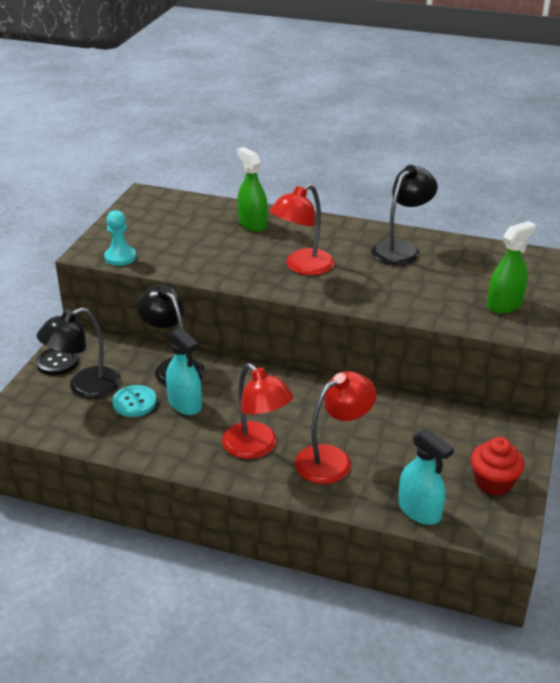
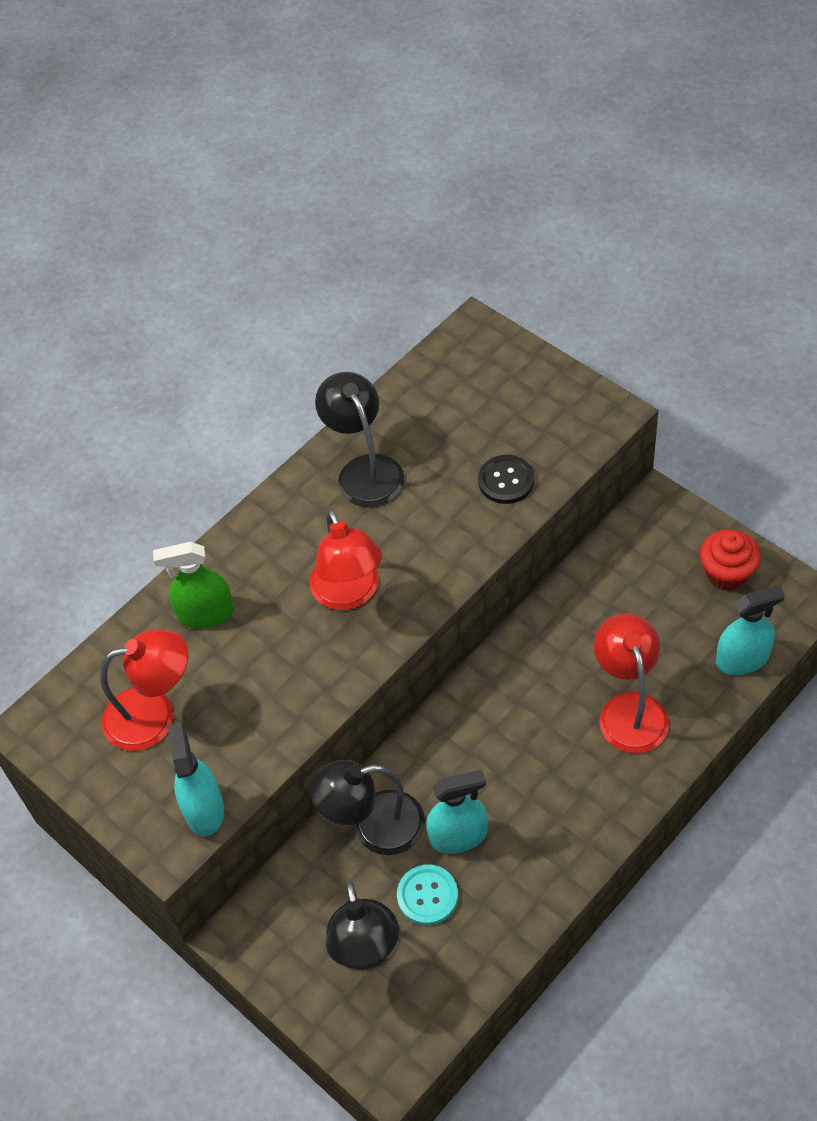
camera: 60 degrees left, 20 degrees up
(57, 362) = (289, 974): black button -> black button (506, 481)
(120, 257) = (204, 809): turquoise pawn -> turquoise spray bottle
(256, 447) = (576, 781): red lamp -> red lamp (154, 715)
(504, 305) = (538, 422): green spray bottle -> none

